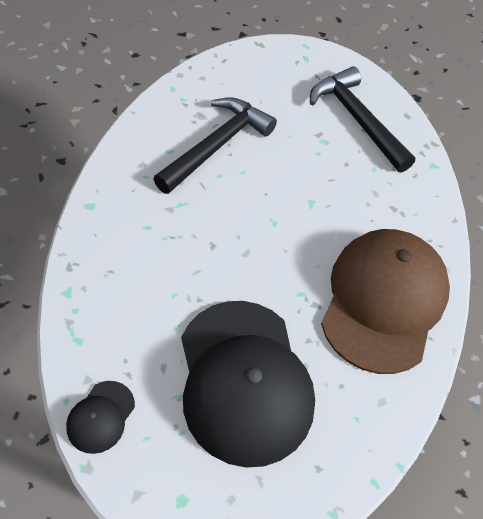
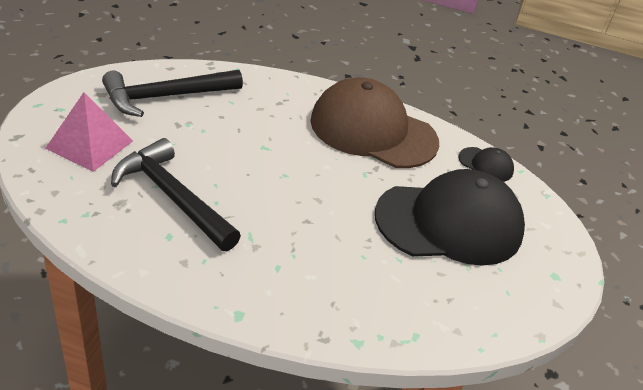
camera: 85 degrees left, 15 degrees down
(101, 417) = (493, 323): black cap -> black cap (486, 165)
(266, 84) = (89, 144): none -> pink pyramid

